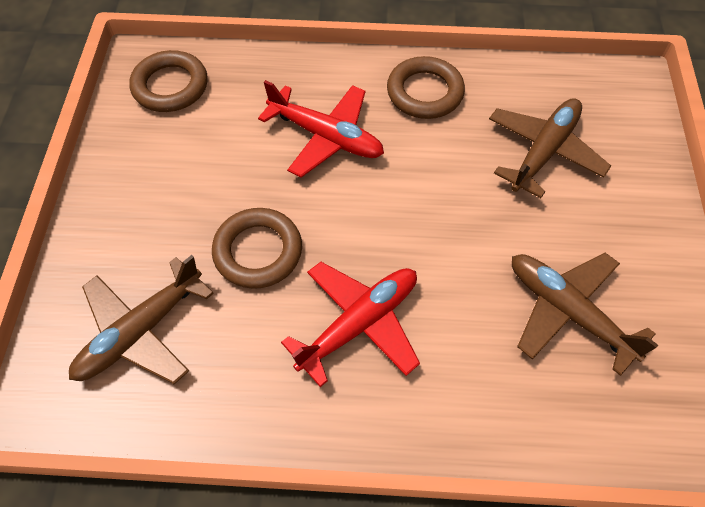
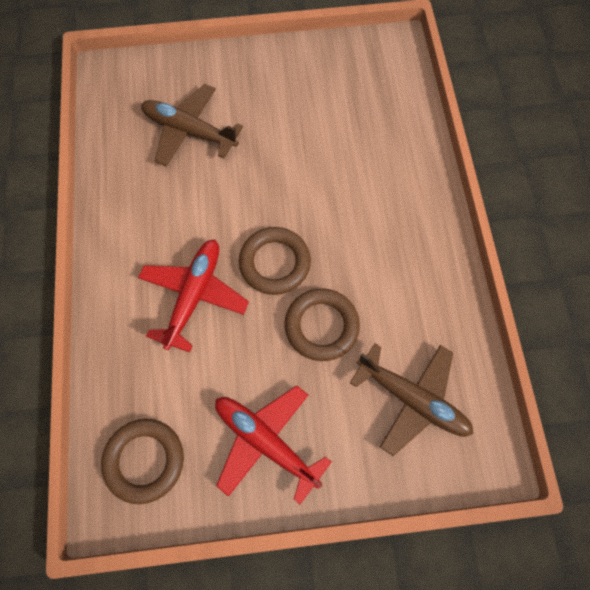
camera: 100 degrees left, 10 degrees up
(359, 324) = (367, 240): red plane -> red plane (266, 441)
(425, 92) = (133, 222): brown ring -> brown ring (274, 263)
(567, 311) = (327, 114): brown plane -> none

